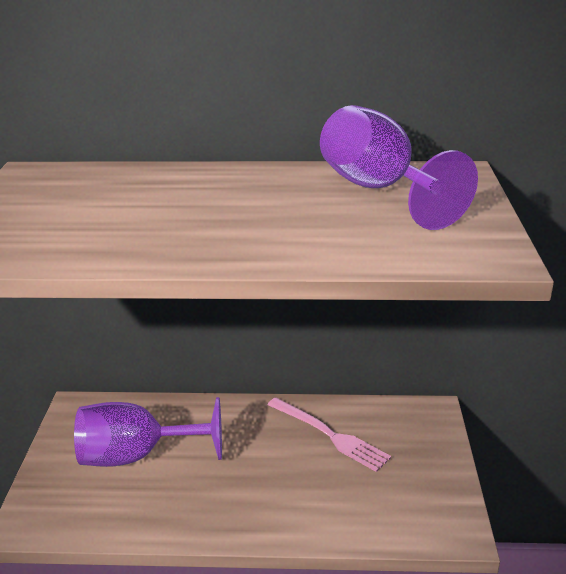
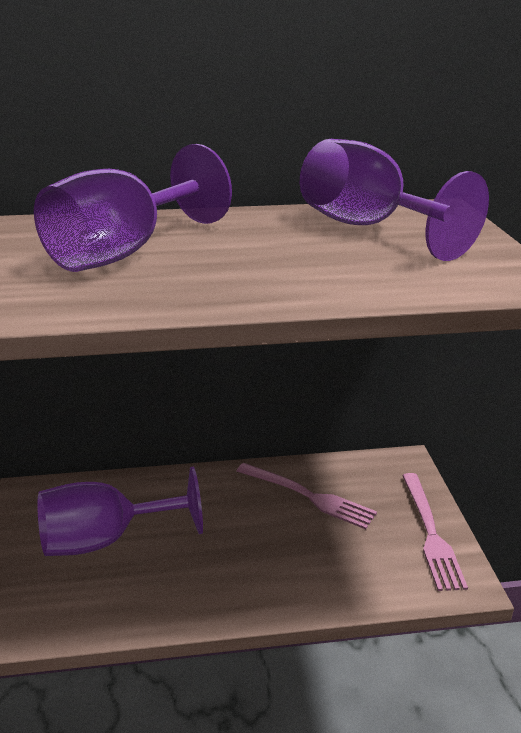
camera: 10 degrees left, 0 degrees up
(152, 205) = (125, 252): none -> purple goblet
(438, 482) = (430, 533): none -> pink fork

